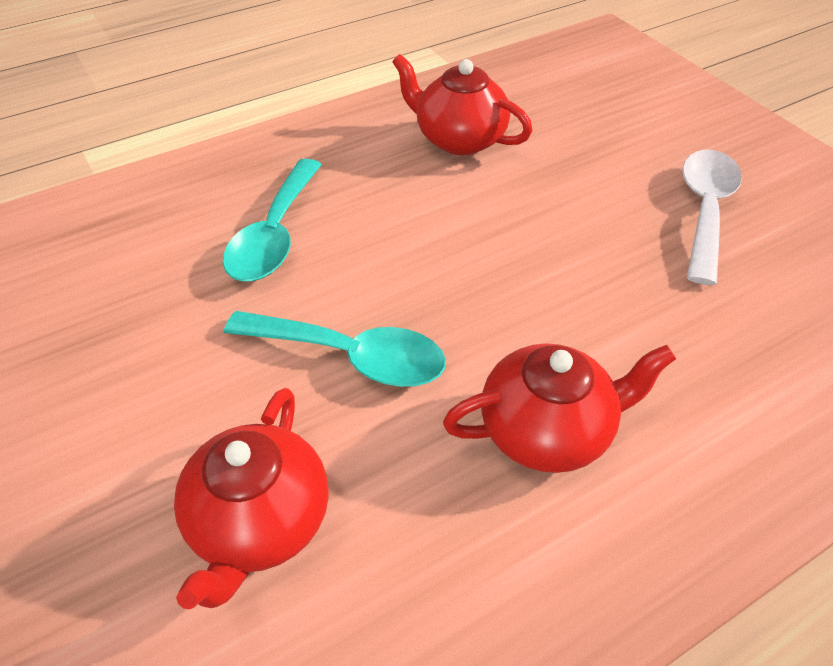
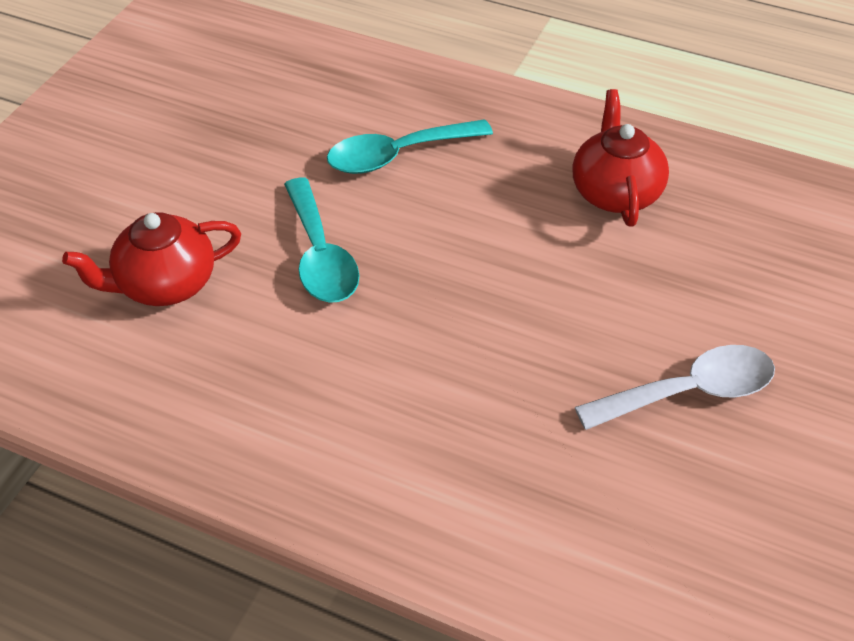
camera: 55 degrees right, 0 degrees up
(548, 430) = (341, 387): red teapot -> none

